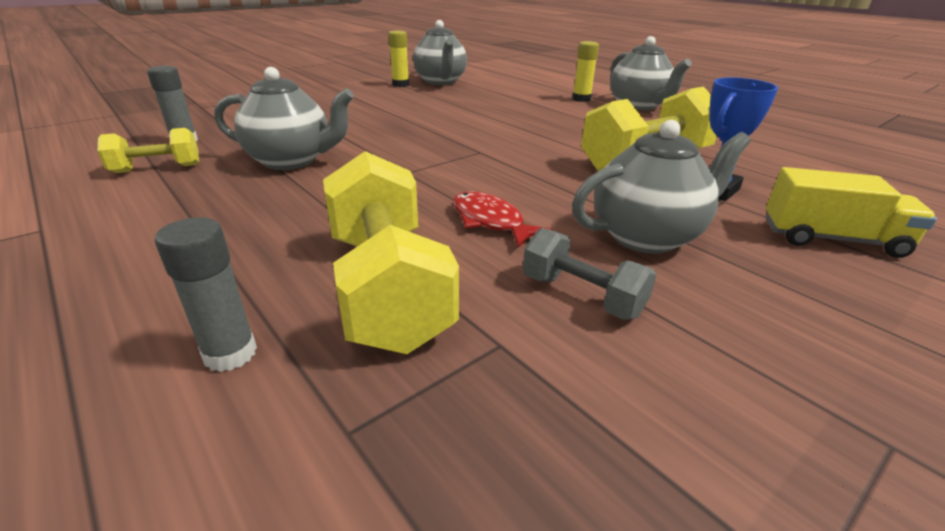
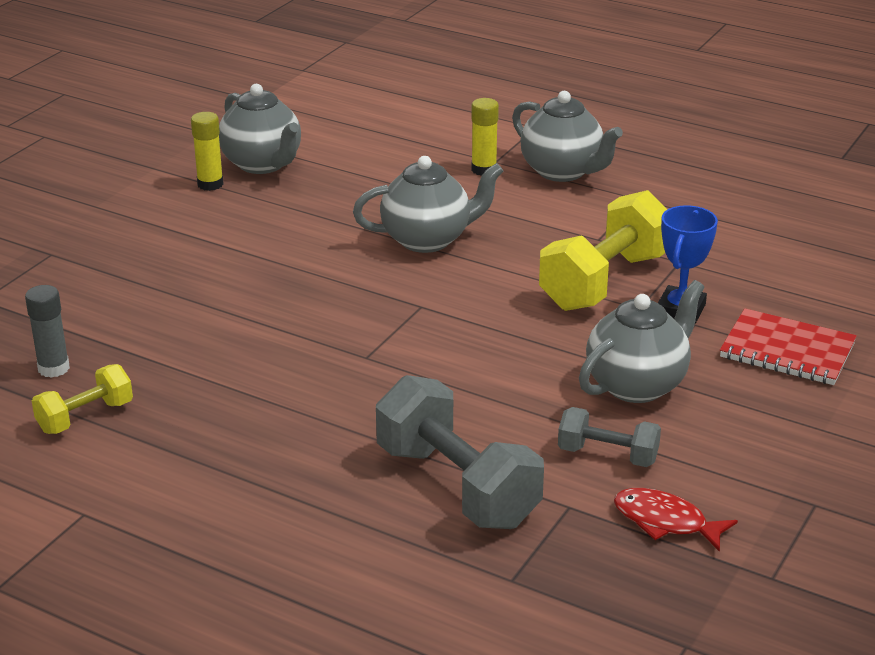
camera: 20 degrees left, 0 degrees up
(230, 354) = (391, 560): grey glue stick -> none
(291, 161) = (224, 370): grey teapot -> grey teapot (428, 240)
(387, 287) = (457, 486): yellow dumbbell -> grey dumbbell
(490, 221) = (495, 401): red fish -> red fish (665, 522)
(832, 239) = (787, 351): yellow truck -> red notebook

